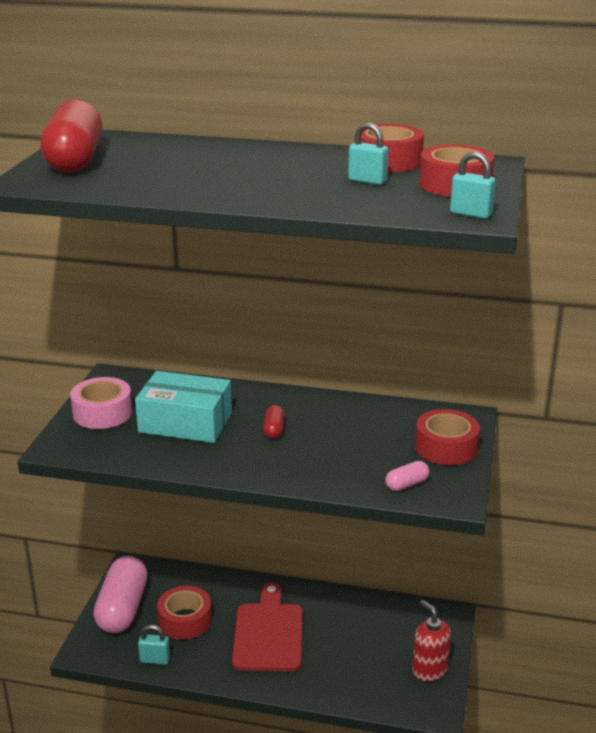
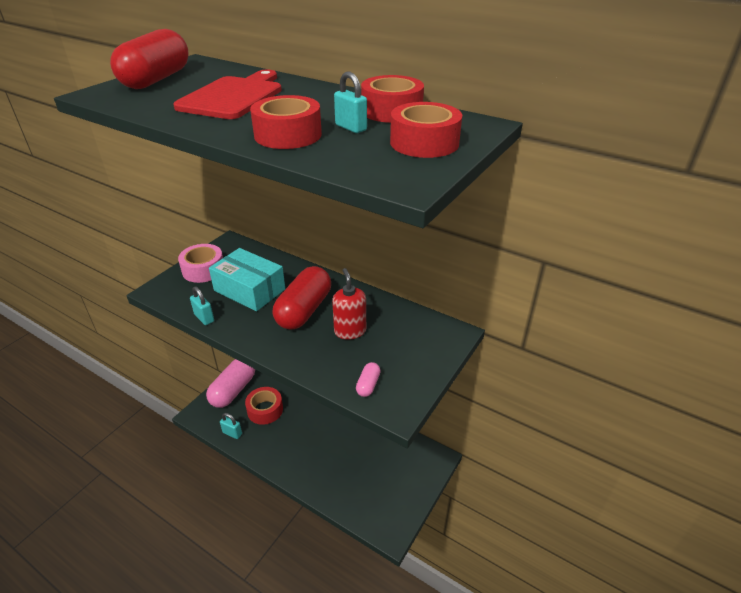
camera: 20 degrees right, 10 degrees up
(268, 633) = (311, 435): red cutting board -> red cutting board (234, 97)
(274, 430) = (304, 310): red capsule -> red capsule, size x2.34
(406, 484) = (368, 385): pink capsule -> pink capsule turned 60 degrees counterclockwise
(429, 670) = (403, 498): red soap dispenser -> red soap dispenser (350, 331)
(446, 447) = (420, 358): red tape -> red tape (288, 135)
(470, 214) = (404, 177): turquoise padlock -> turquoise padlock (204, 318)

